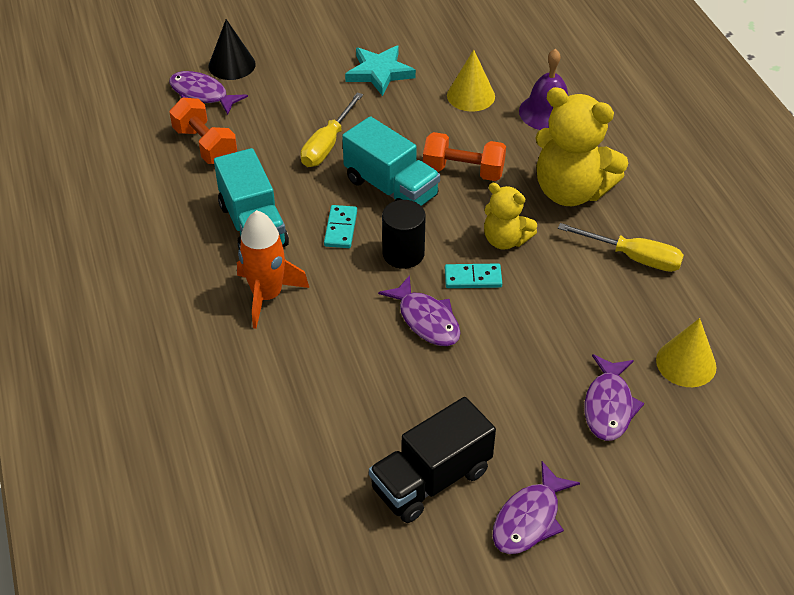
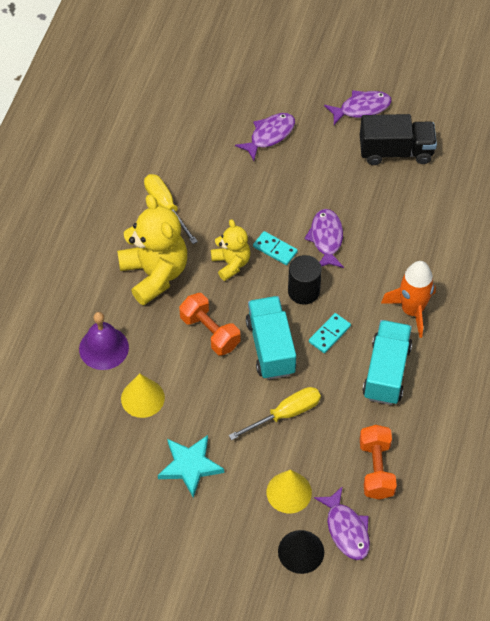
camera: 145 degrees left, 10 degrees up
(686, 363) = (205, 133): yellow cone -> yellow cone (289, 492)

